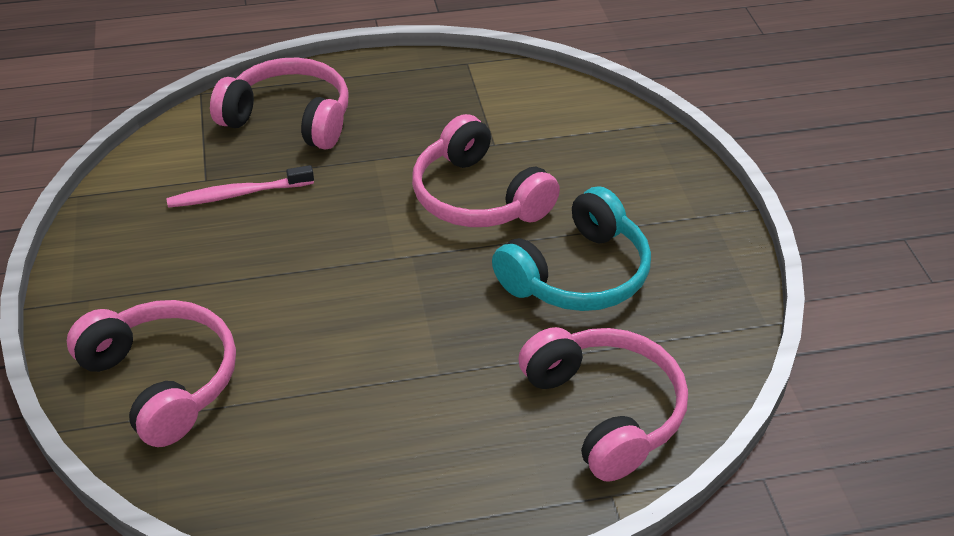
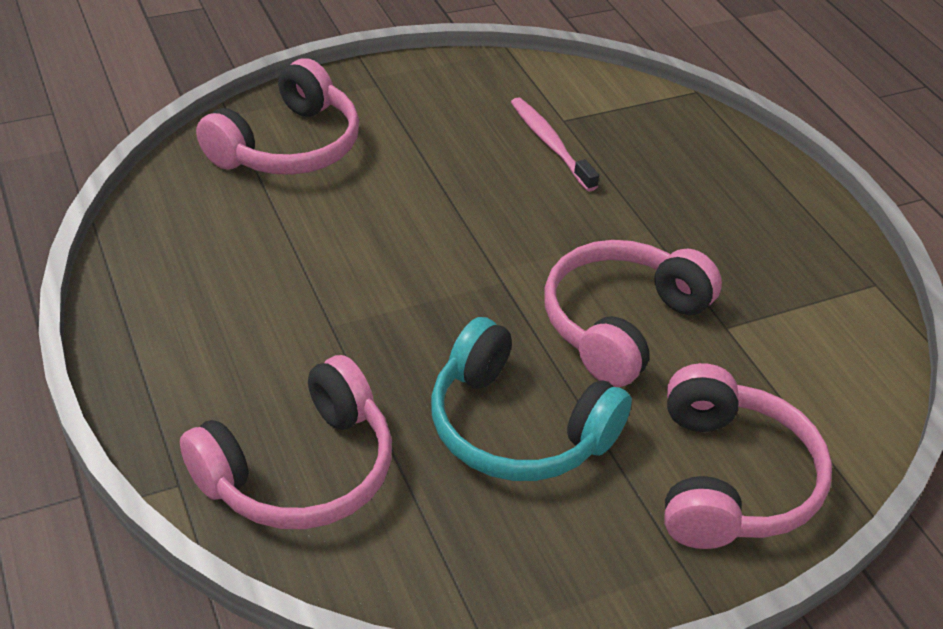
camera: 75 degrees right, 0 degrees up
(290, 118) = (687, 158): pink headphones -> pink headphones (731, 480)

